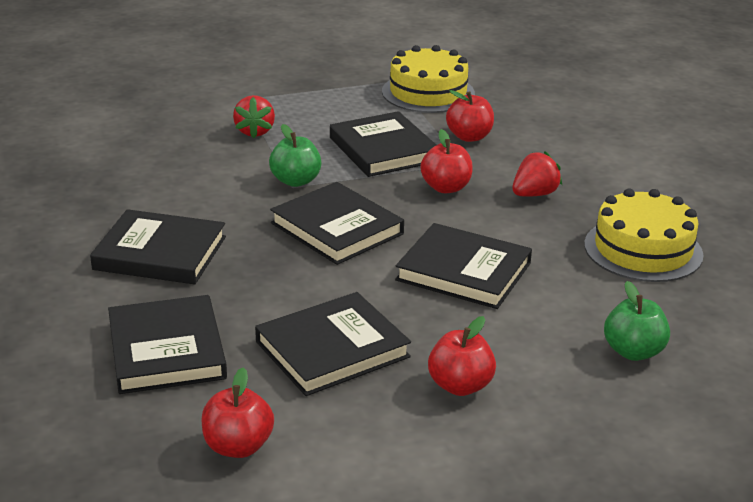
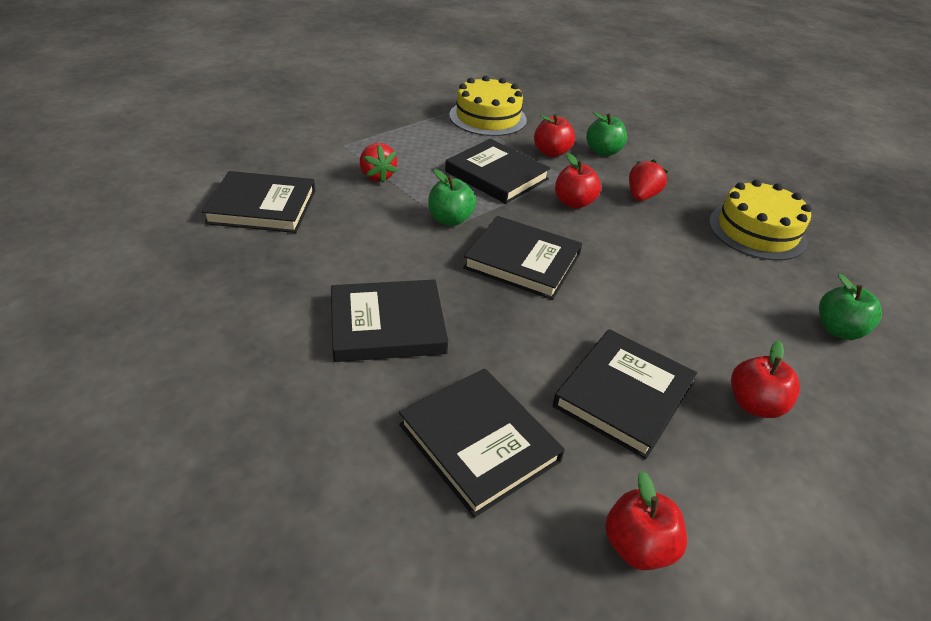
camera: 25 degrees left, 10 degrees up
(463, 271) = (655, 282): black book -> black book (262, 207)
(534, 144) = (603, 151): none -> green apple

